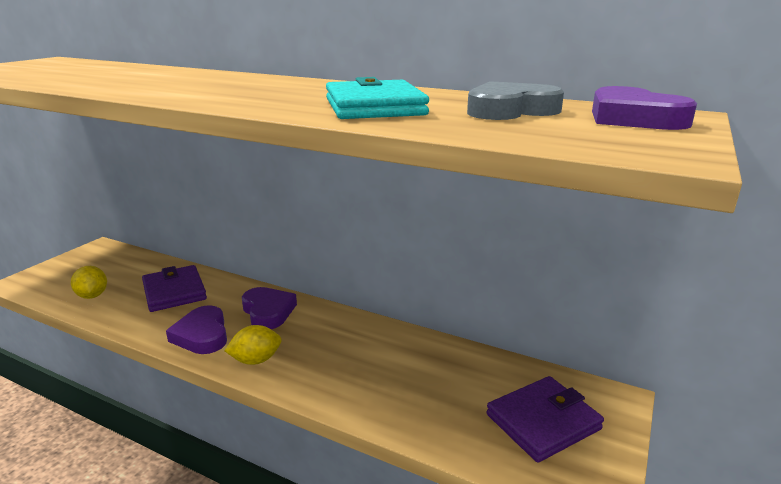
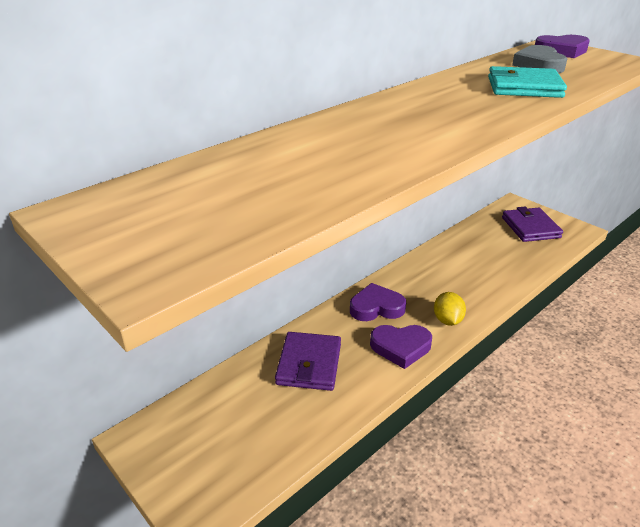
camera: 70 degrees left, 10 degrees up
(92, 296) = (283, 431): yellow lemon -> none
(174, 292) = (309, 364): purple wallet -> purple wallet turned 75 degrees counterclockwise

